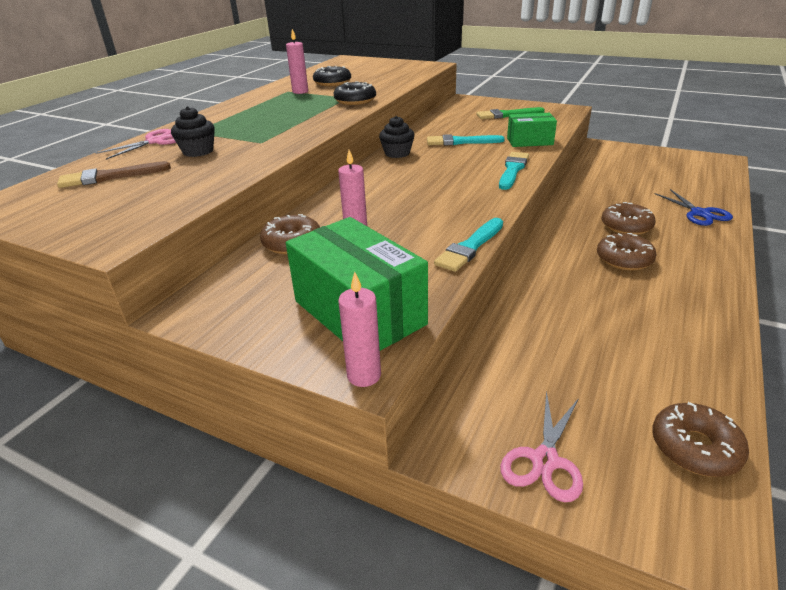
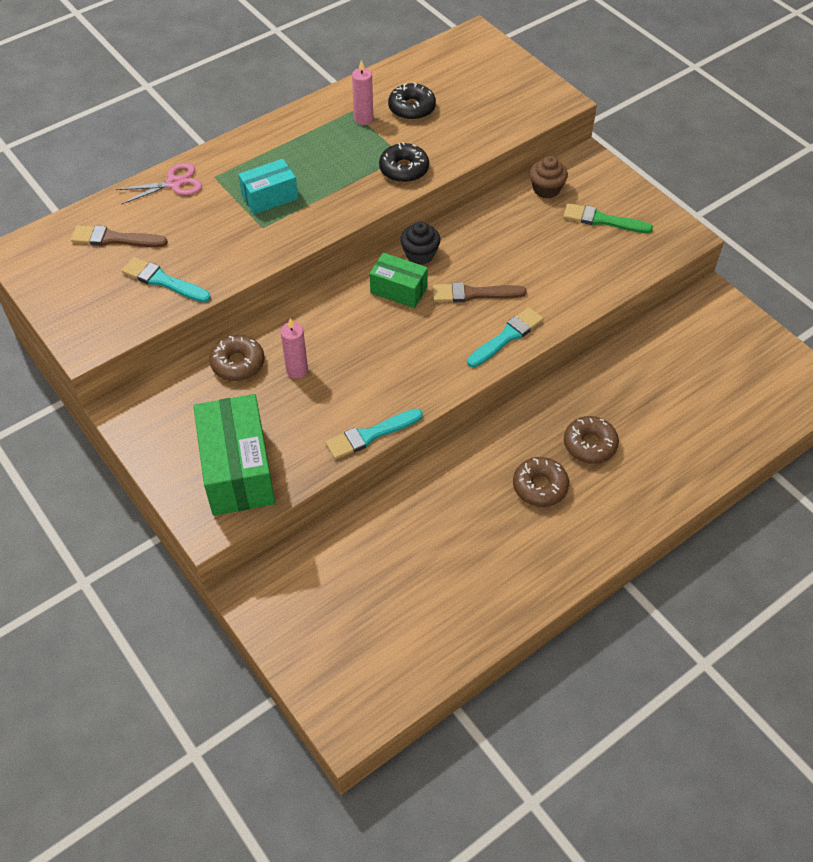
camera: 25 degrees right, 20 degrees up
(198, 151) = (201, 221): black cupcake -> none
(254, 130) = (270, 197): none -> turquoise box
(364, 375) = (204, 529): pink candle -> none
(453, 113) = (546, 189): none -> brown cupcake
(460, 142) = (501, 259): turquoise brush -> turquoise brush (163, 281)
(461, 159) = (474, 294): none -> brown brush
(529, 141) = (573, 290): green box -> green box (398, 290)
(544, 460) = (300, 633): pink scissors -> none
(695, 447) = (402, 672): brown donut -> none
(700, 213) = (684, 460): blue scissors -> none

